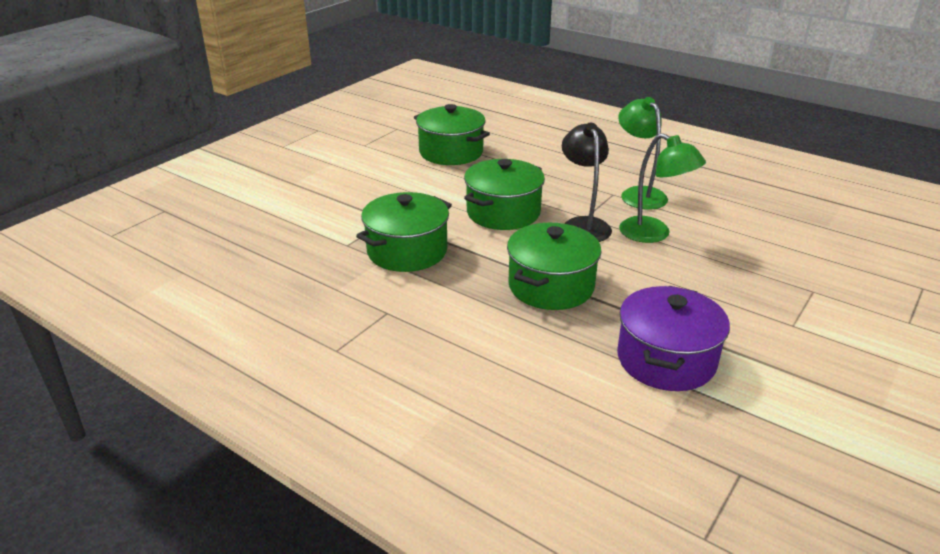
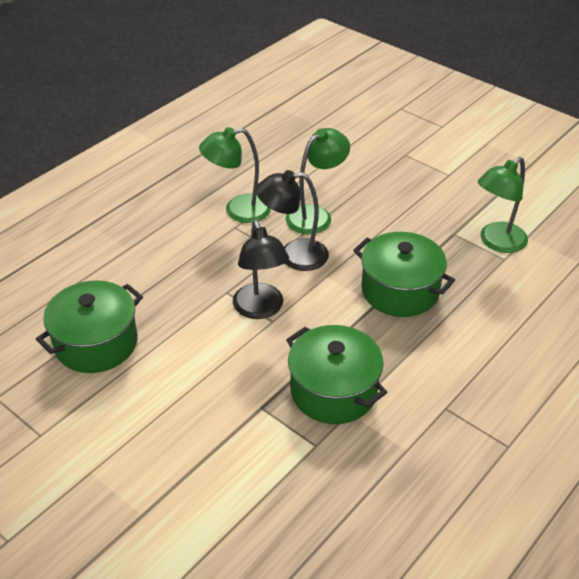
camera: 85 degrees left, 10 degrees up
(503, 212) = (261, 309): green pot -> black lamp
(666, 360) = (496, 242): purple pot -> green lamp

